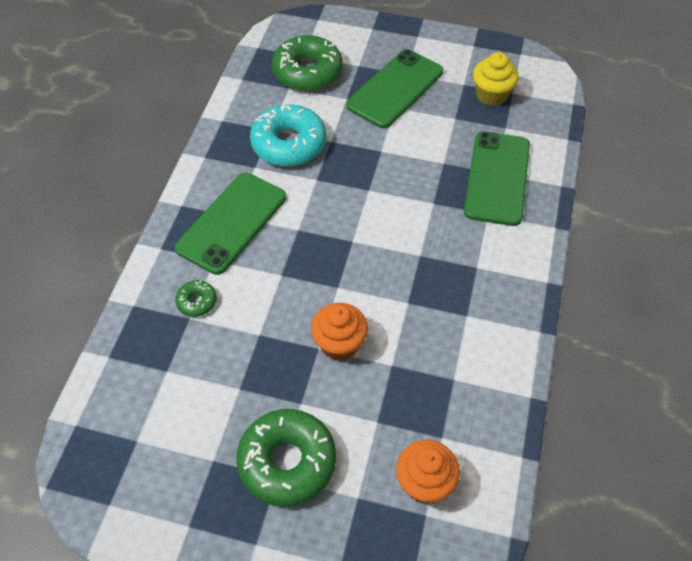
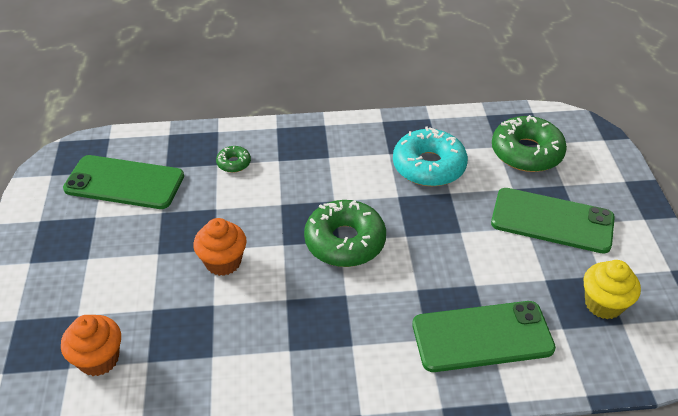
camera: 70 degrees right, 10 degrees down
(232, 223) = (321, 158): green phone -> green phone (124, 183)
(287, 462) = (102, 260): green donut -> green donut (345, 241)

